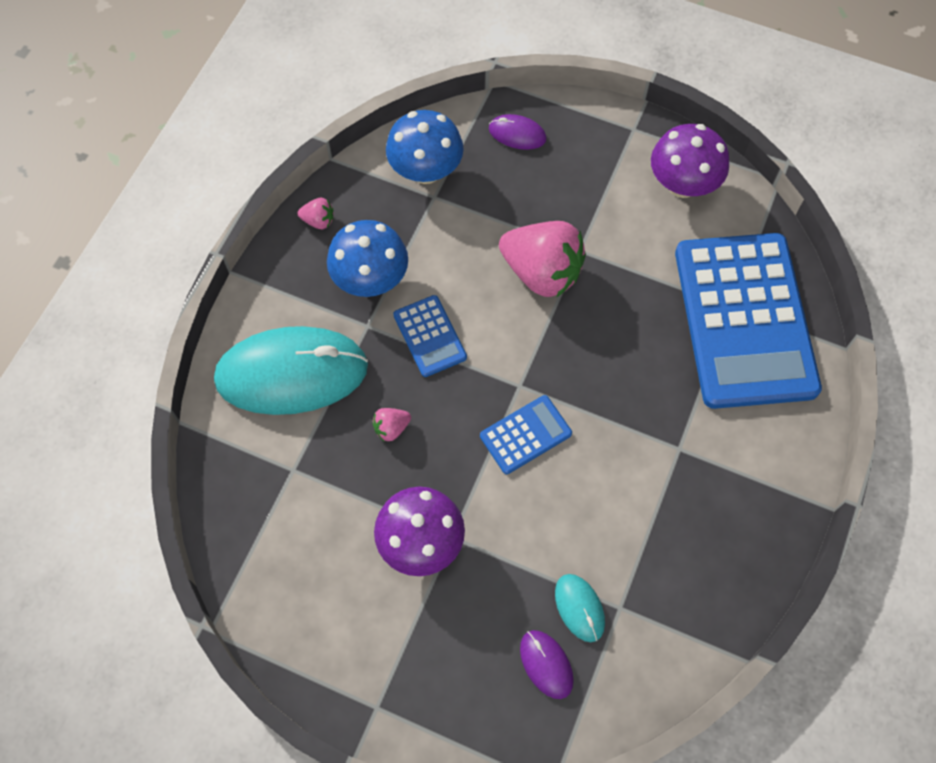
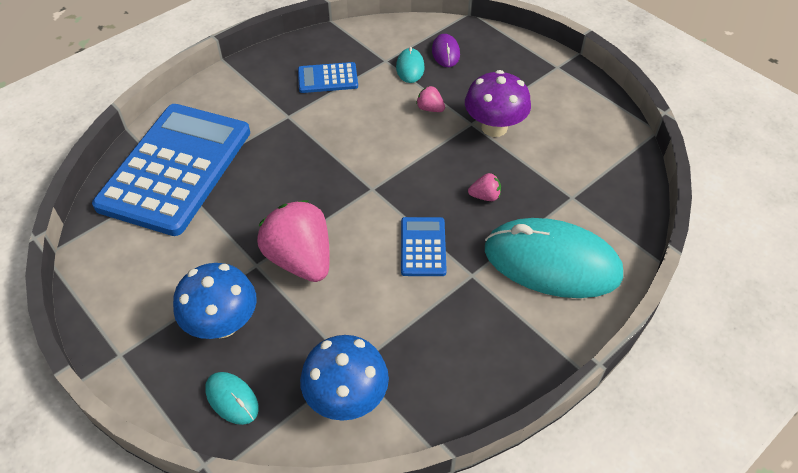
camera: 155 degrees left, 15 degrees down
(318, 221) = (479, 389): pink strawberry -> pink strawberry (430, 109)
(370, 279) = (452, 312): blue mushroom -> blue mushroom (222, 324)
(517, 134) = (232, 399): purple mouse -> turquoise mouse
(525, 434) = (387, 158): blue calculator -> blue calculator (327, 78)
(682, 184) = (125, 284): purple mushroom -> none

